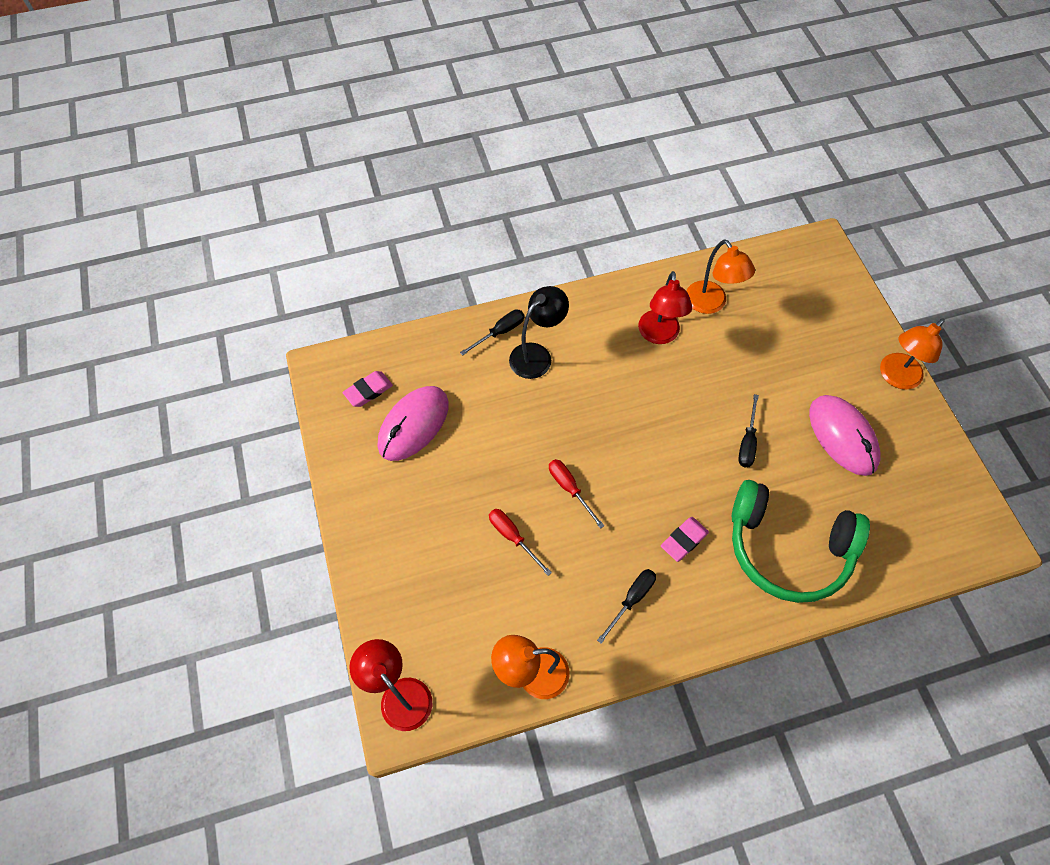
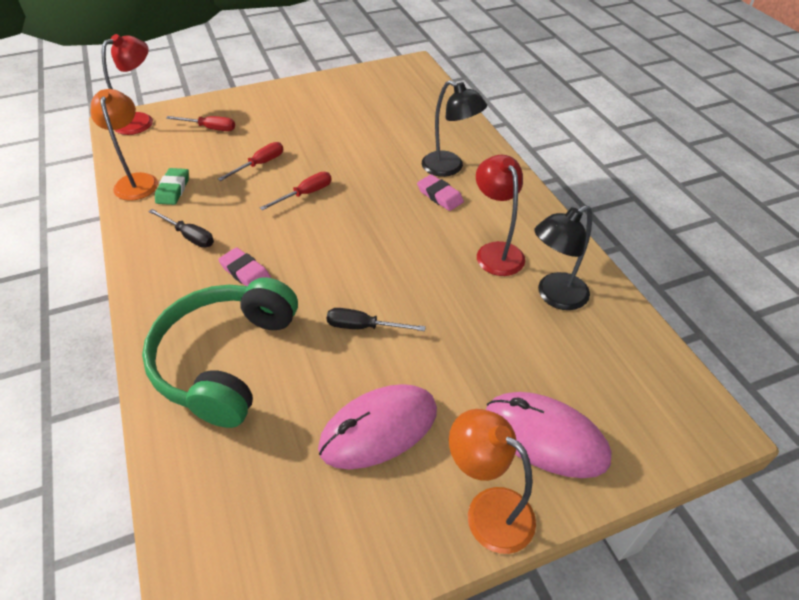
camera: 85 degrees right, 15 degrees down
(368, 391) = (395, 85): pink eraser -> pink eraser (440, 196)
(413, 424) = (366, 108): pink mouse -> pink mouse (545, 437)
(431, 601) = (210, 128): none -> red screwdriver
(500, 332) = (470, 145): black screwdriver -> none
(552, 628) = (173, 189): none -> green eraser
(659, 335) = (496, 251): red lamp -> red lamp turned 75 degrees clockwise
(710, 304) = (554, 296): orange lamp -> black lamp

